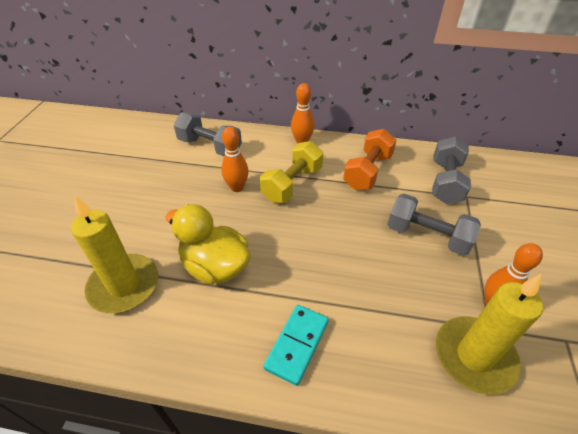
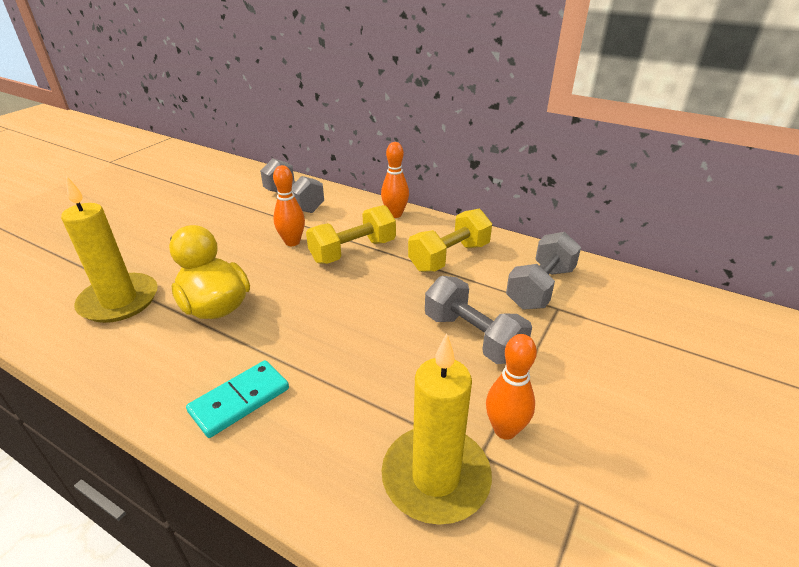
camera: 20 degrees right, 10 degrees down
(368, 172) = (449, 257): orange dumbbell -> yellow dumbbell

